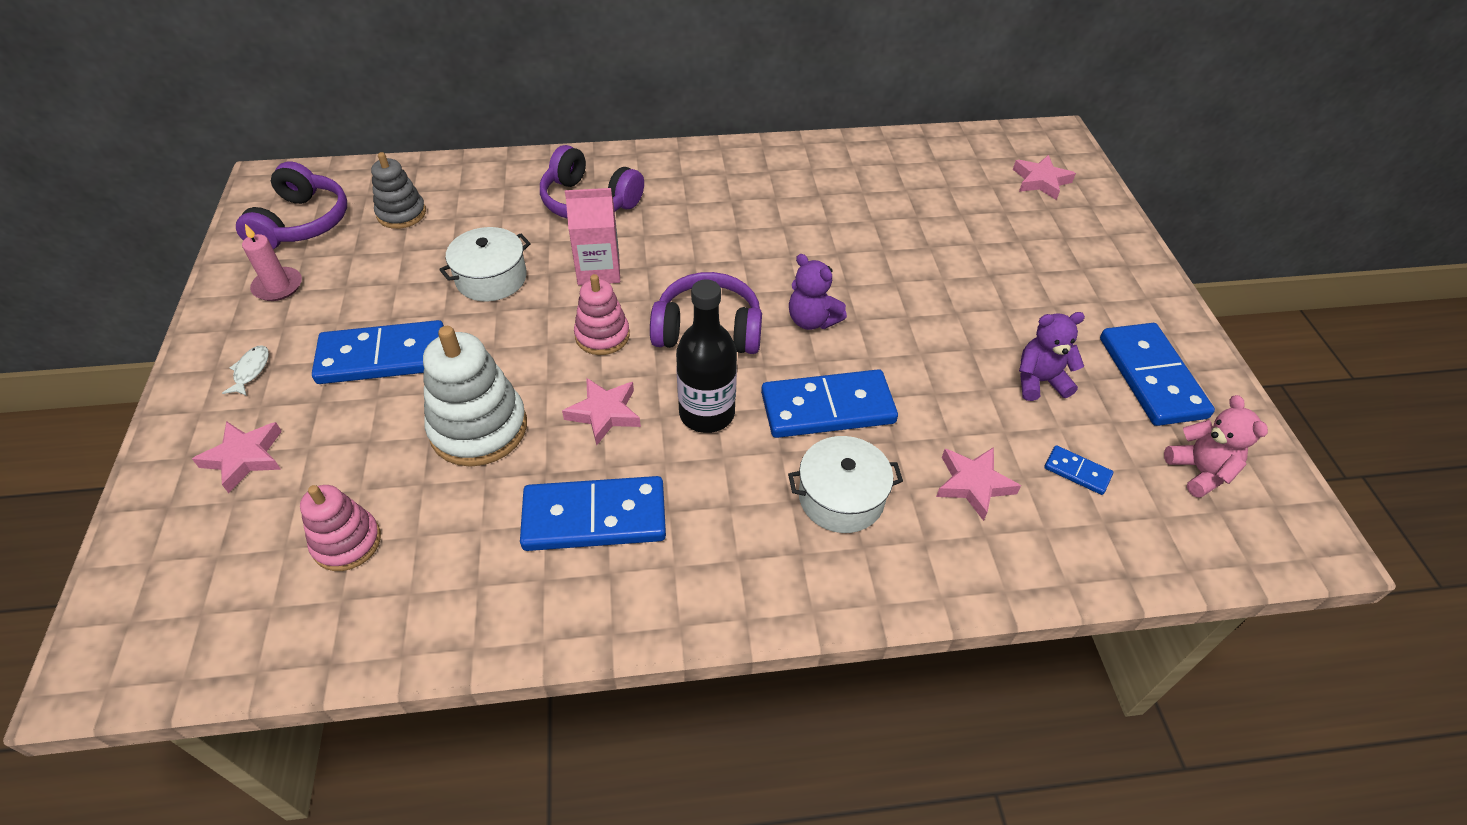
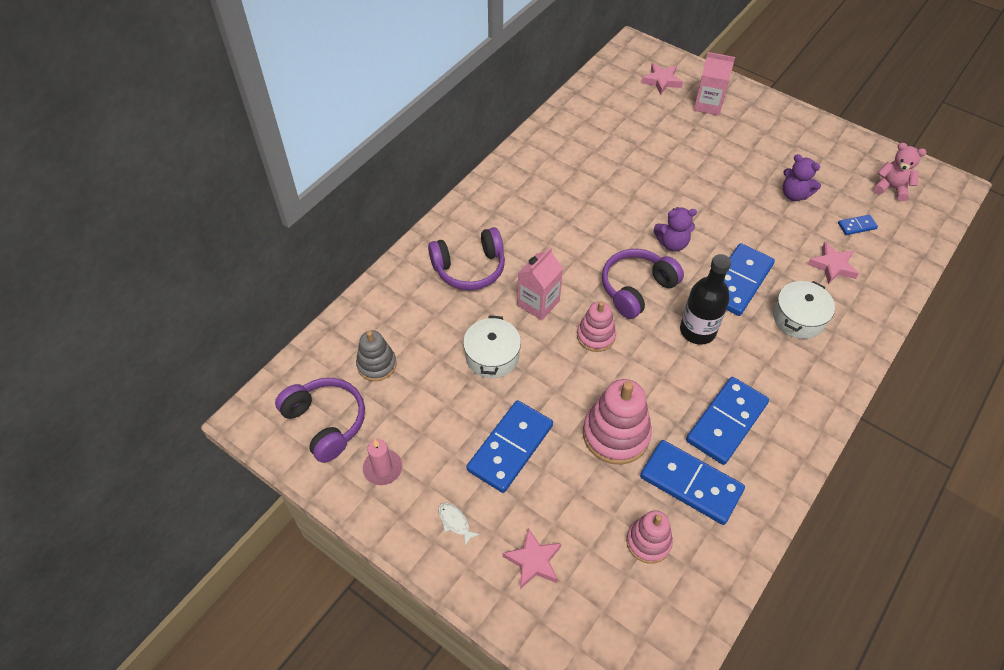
camera: 45 degrees left, 5 degrees up
(479, 428) = (616, 434): white stacking toy -> pink stacking toy
(604, 413) = (657, 372): pink star -> none
(1039, 381) = (794, 194): purple teddy bear -> purple teddy bear turned 90 degrees counterclockwise
(1065, 233) = (708, 105): none -> pink carton
(1151, 377) = (827, 156): blue domino -> blue domino (690, 484)

